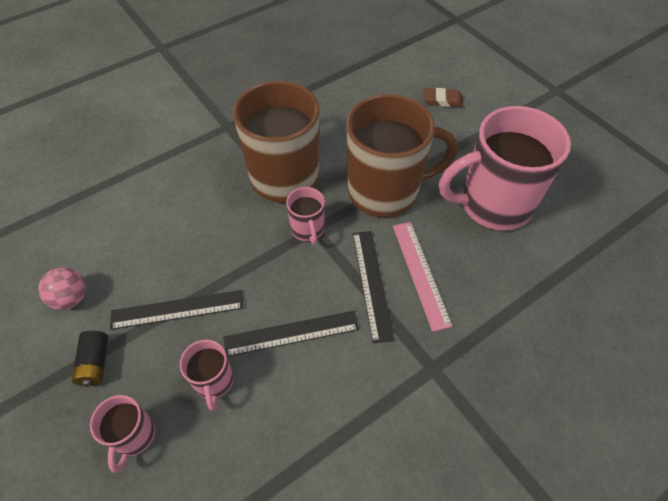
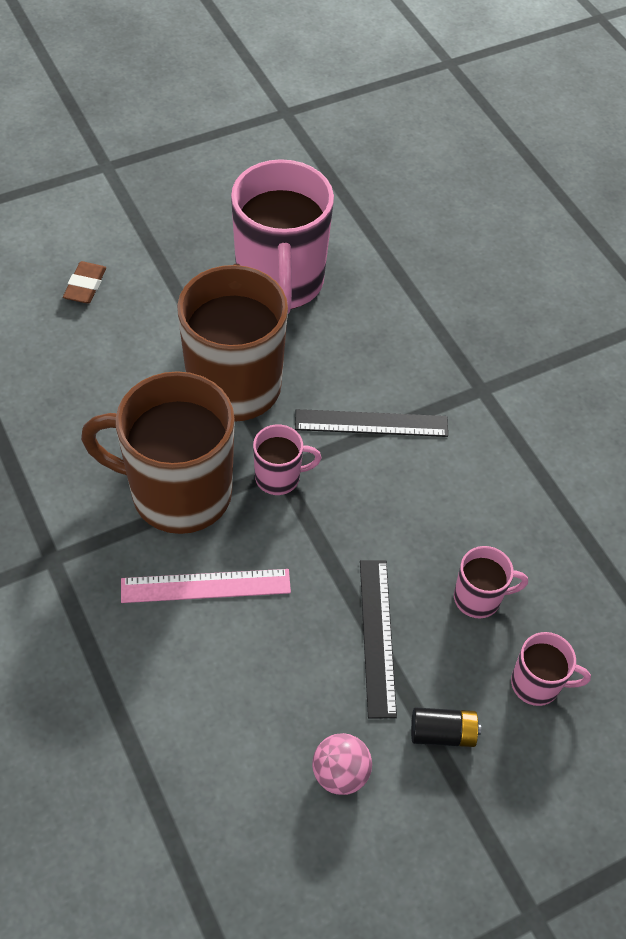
camera: 85 degrees left, 0 degrees up
(291, 333) = (426, 513): black ruler -> none
(420, 273) = (365, 374): pink ruler -> pink ruler (206, 586)

